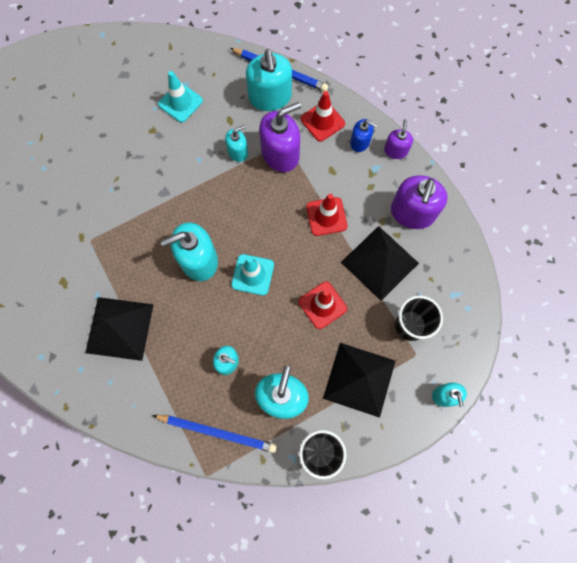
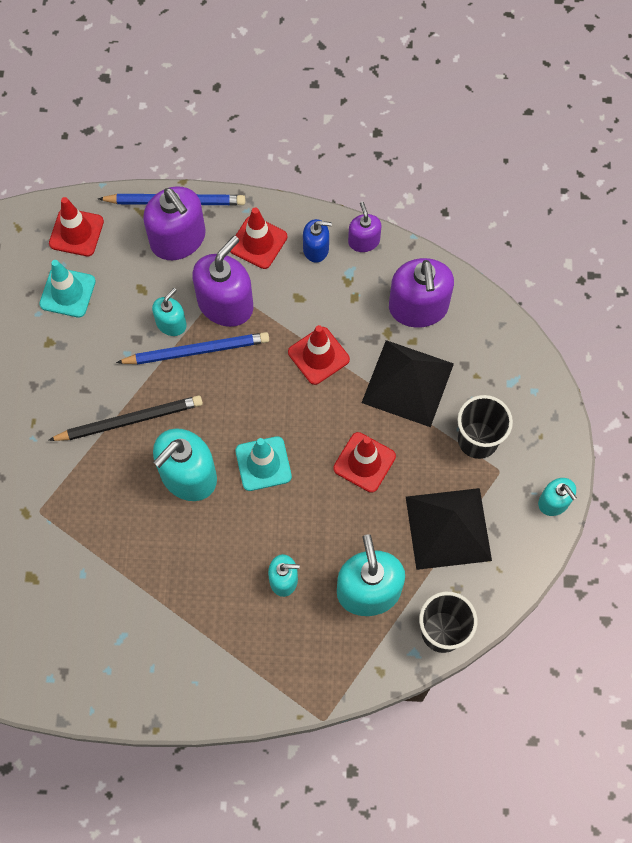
camera: 25 degrees left, 5 degrees down
(119, 328) = (131, 600): black pyramid -> none
(178, 205) = (129, 420): none -> black pencil
(206, 65) = (76, 232): none -> red traffic cone
(217, 432) = (312, 665): blue pencil -> blue pencil (196, 350)
(270, 97) = (178, 239): turquoise soap dispenser -> purple soap dispenser

